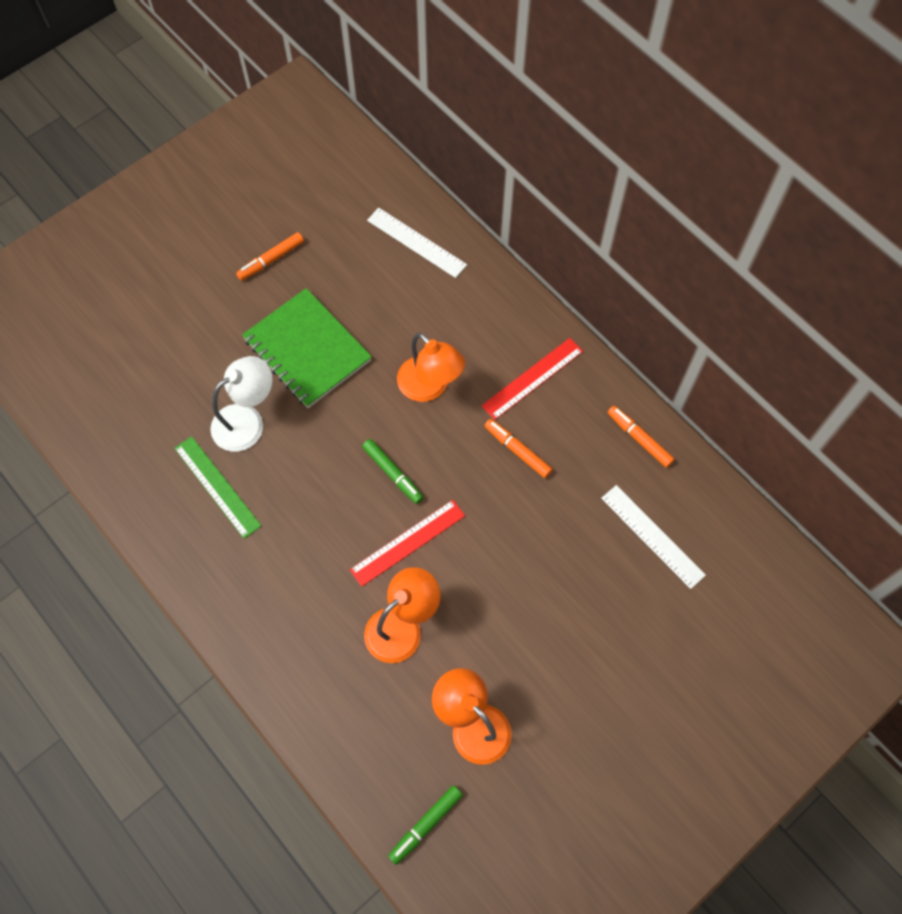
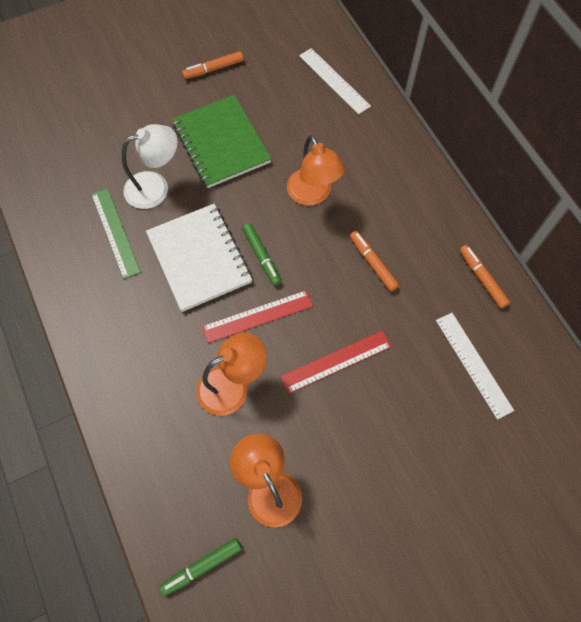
camera: 15 degrees right, 0 degrees up
(323, 493) = (199, 258): none -> white notebook
(532, 378) = (401, 207): red ruler -> red ruler (336, 361)

